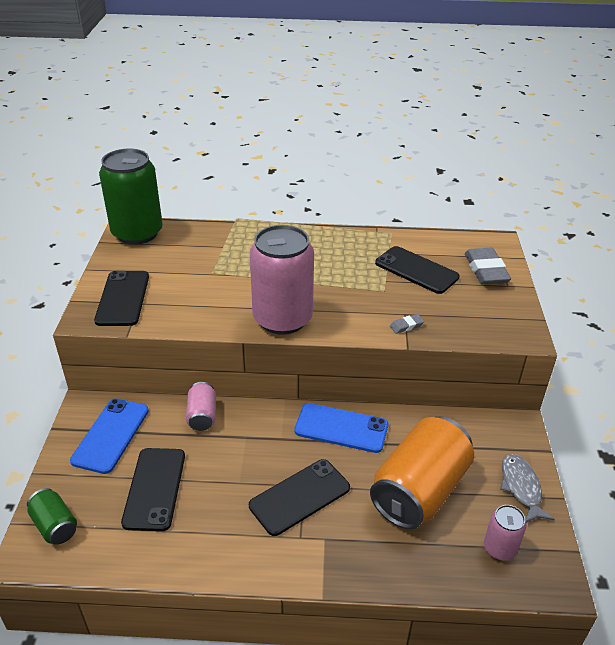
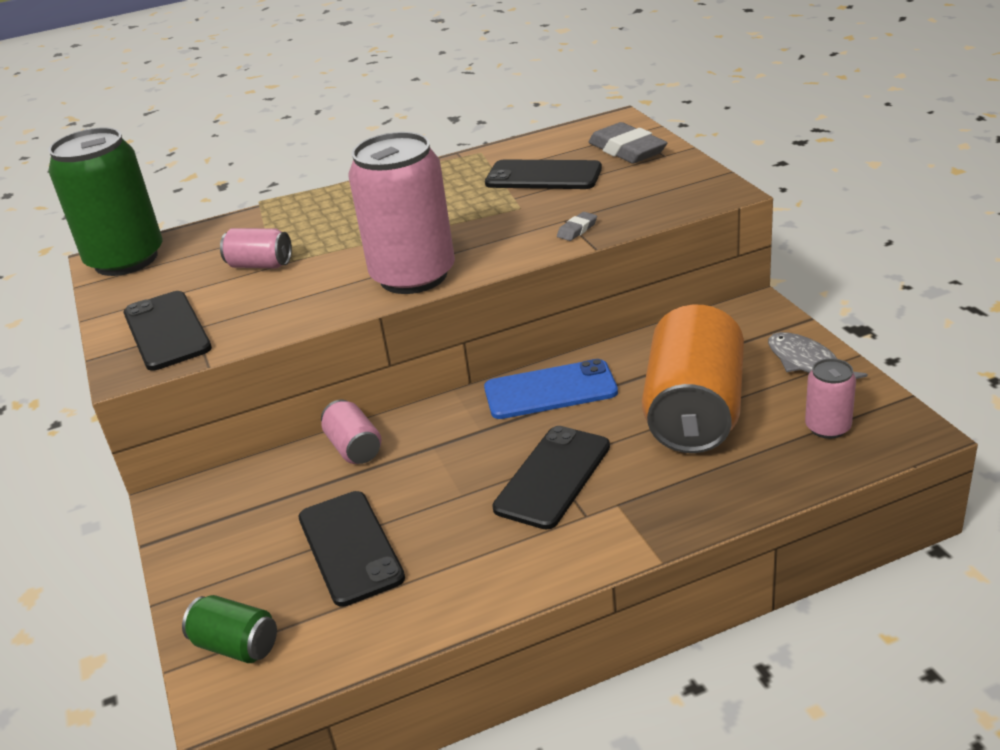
camera: 20 degrees left, 5 degrees down
(111, 435) = (238, 518): blue phone -> none
(204, 270) = (260, 265): none -> pink can

